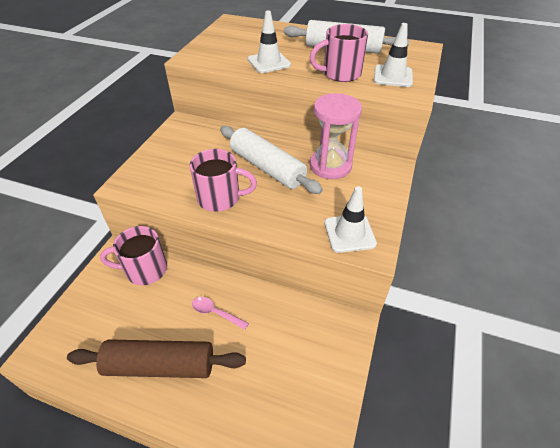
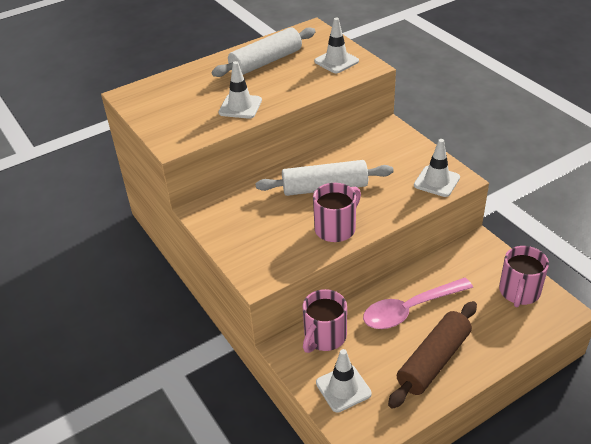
camera: 50 degrees left, 5 degrees down
(92, 312) = (343, 388): none -> white traffic cone
(216, 313) = (410, 309): pink spoon -> pink spoon, size x2.10
(330, 166) = (357, 155): pink hourglass -> none
(340, 74) = (304, 81): pink mug -> pink mug (519, 292)

